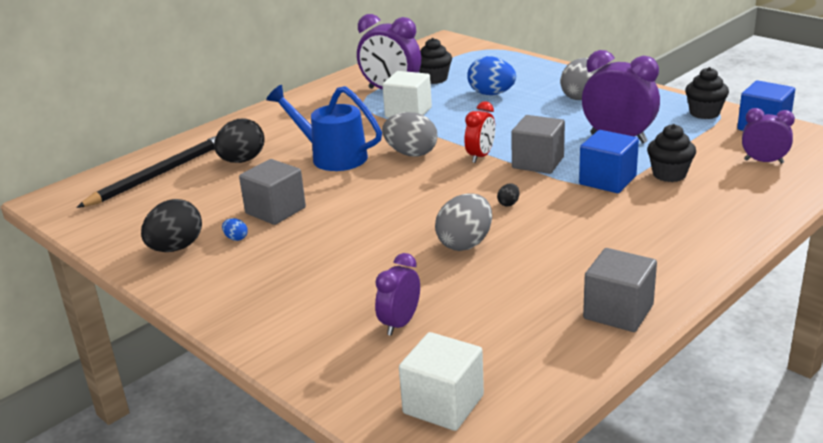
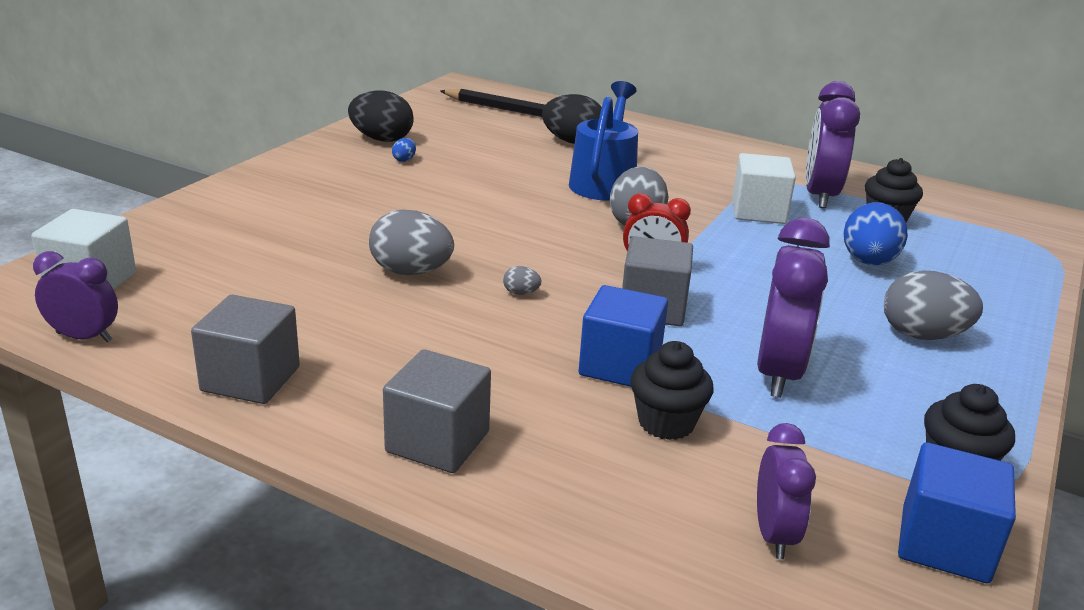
camera: 70 degrees right, 0 degrees up
(275, 210) = (465, 169): grey cube -> grey cube (437, 442)
(400, 323) = (239, 249): purple clock -> purple clock (84, 337)
(508, 203) = (521, 293): black egg -> grey egg

